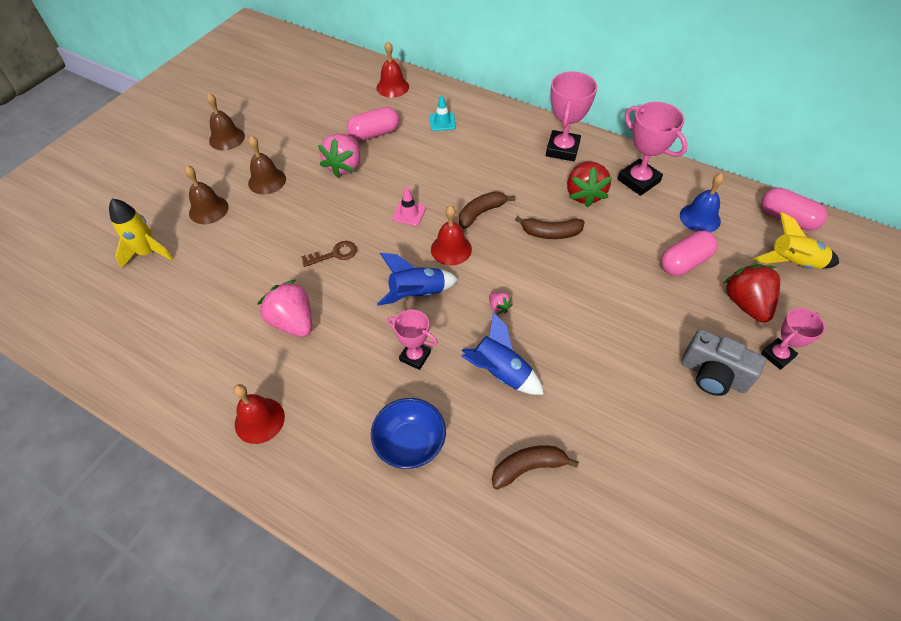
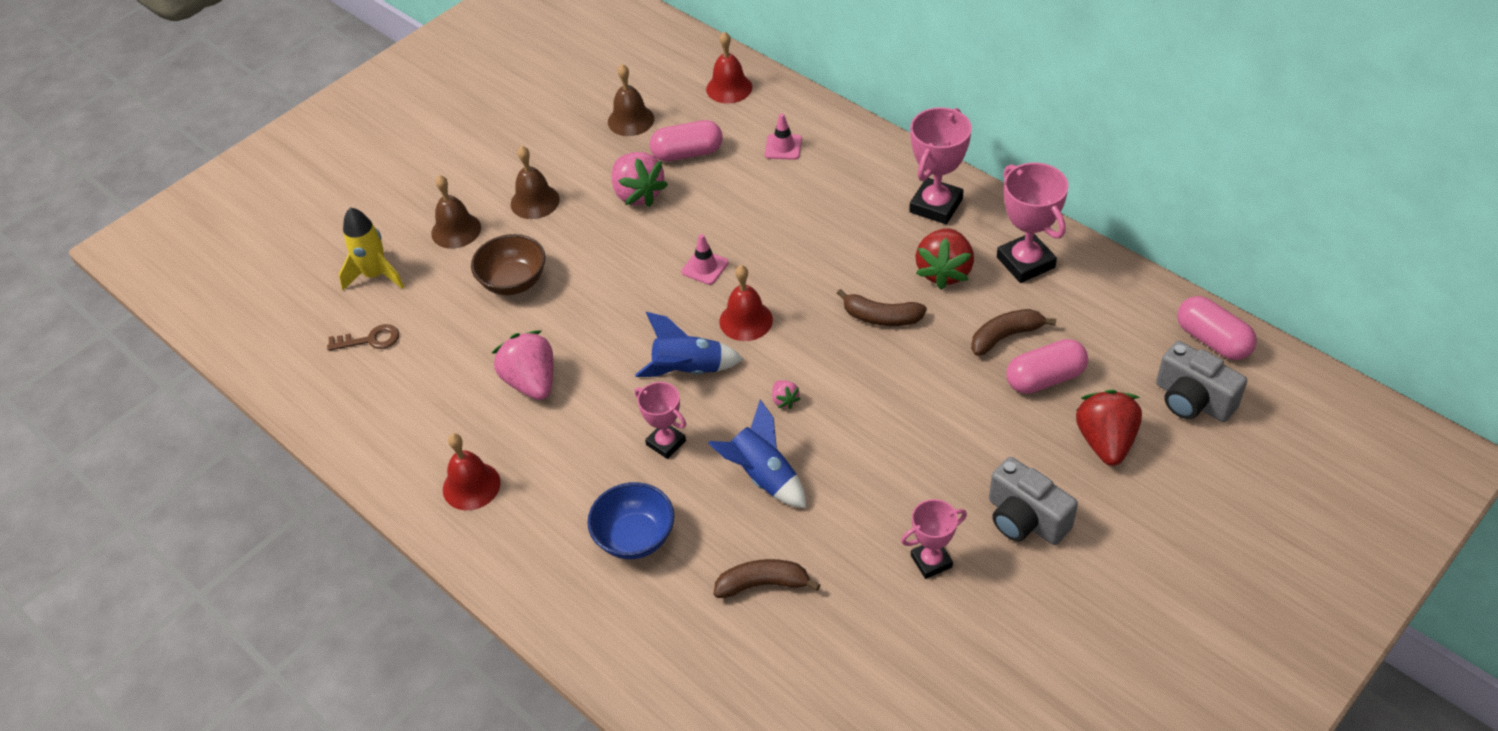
camera: 15 degrees right, 5 degrees down
(227, 138) = (495, 137): brown bell -> brown bell (631, 120)
(262, 243) = (513, 282): none -> brown bowl
(334, 254) = (599, 307): brown key -> brown key (370, 340)
(345, 166) = (638, 194): pink strawberry -> pink strawberry turned 60 degrees counterclockwise
(442, 122) = (783, 147): turquoise traffic cone -> pink traffic cone
(481, 213) = (798, 279): brown banana -> brown banana (1005, 336)
(700, 218) = (1090, 323): blue bell -> none
(777, 355) = (1118, 509): pink trophy -> pink trophy (931, 561)
(793, 263) = (1192, 400): yellow rocket -> grey camera

